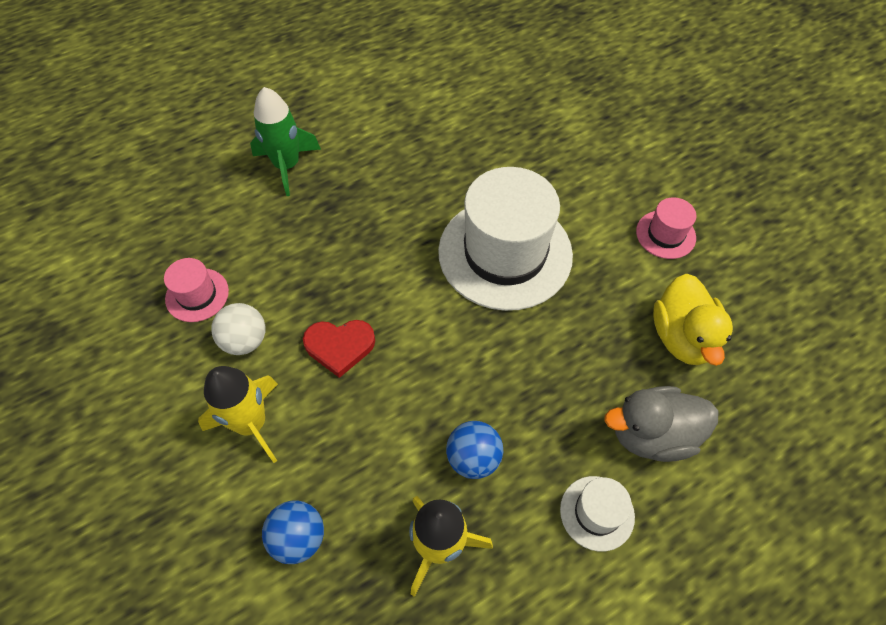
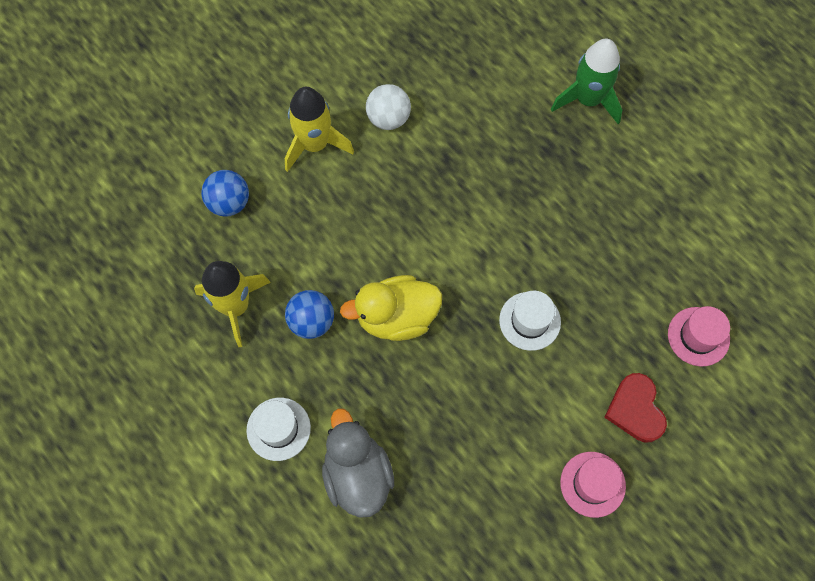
camera: 80 degrees right, 10 degrees up
(197, 295) = (425, 68): pink hat -> pink hat (698, 336)
(339, 346) = (397, 194): red heart -> red heart (635, 409)
(505, 253) = (530, 321): white hat -> white hat, size x0.45
(682, 337) = (466, 503): yellow duck -> yellow duck (396, 317)

